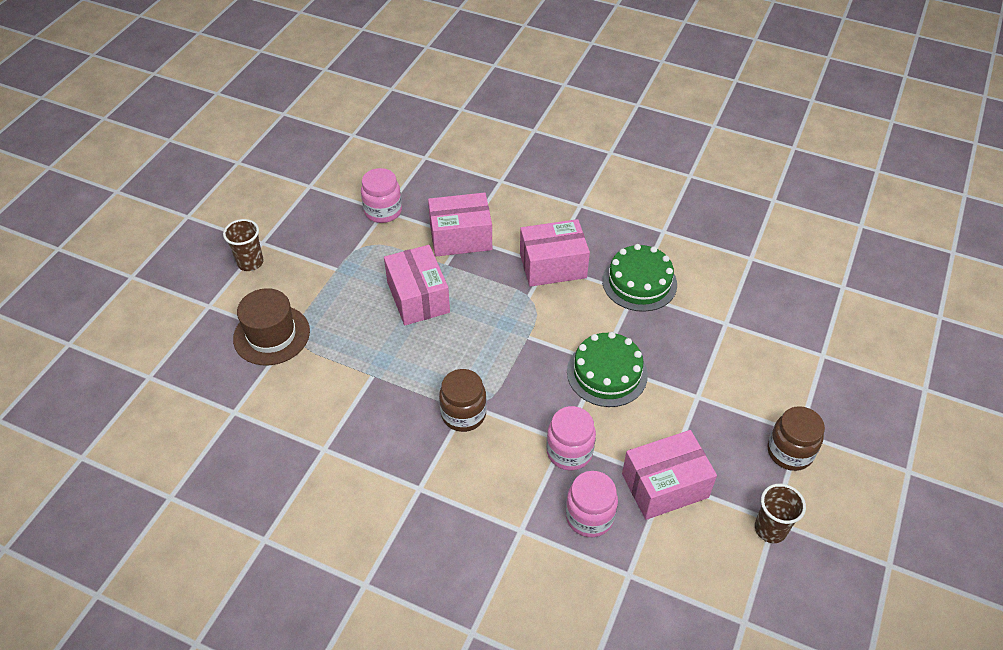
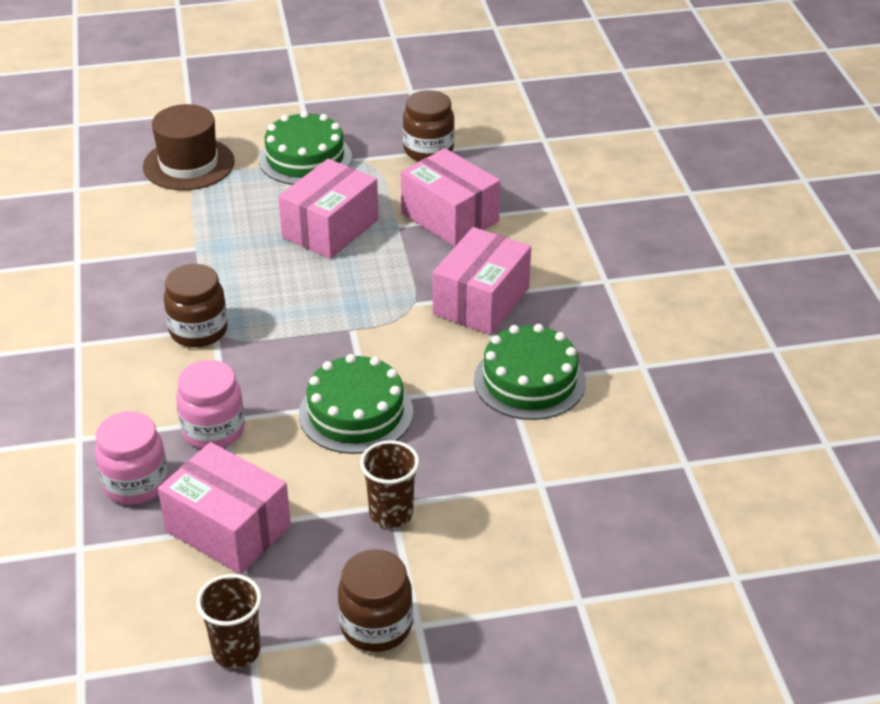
camera: 55 degrees right, 10 degrees down
(250, 262) = (268, 108): brown cup -> brown cup (391, 513)
(329, 272) = (305, 158): none -> green cake
(383, 211) = (428, 150): pink jar -> brown jar
(553, 265) = (481, 301): pink box -> pink box turned 75 degrees clockwise

